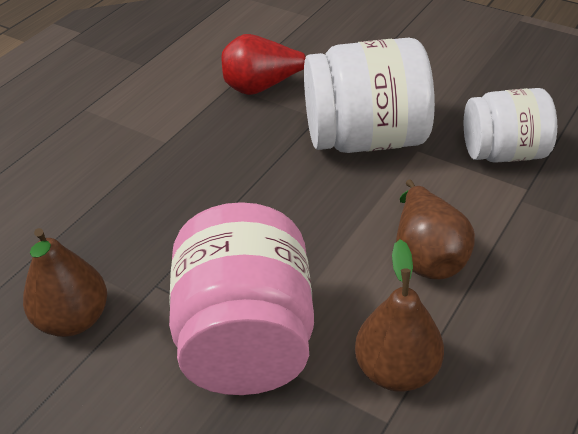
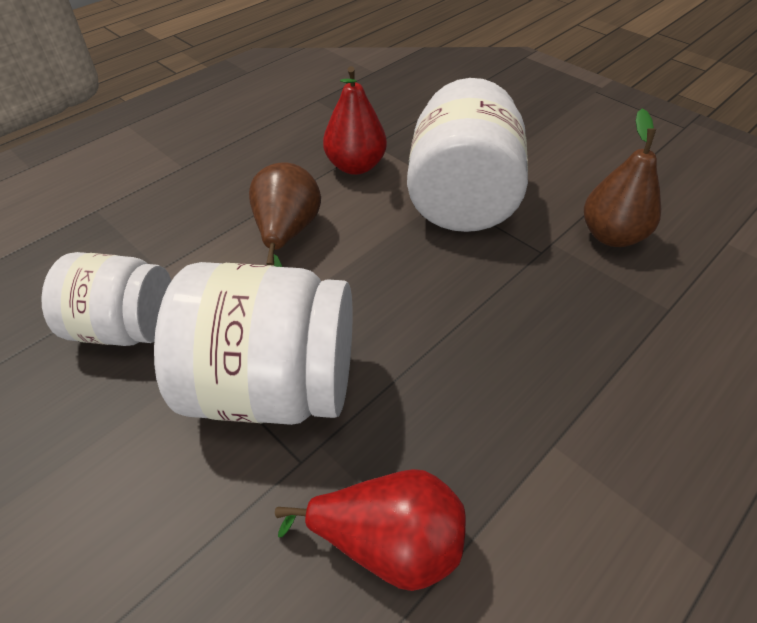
camera: 170 degrees left, 5 degrees up
(246, 339) = (461, 199): pink jar -> white jar
(396, 370) = (355, 166): brown pear -> red pear

